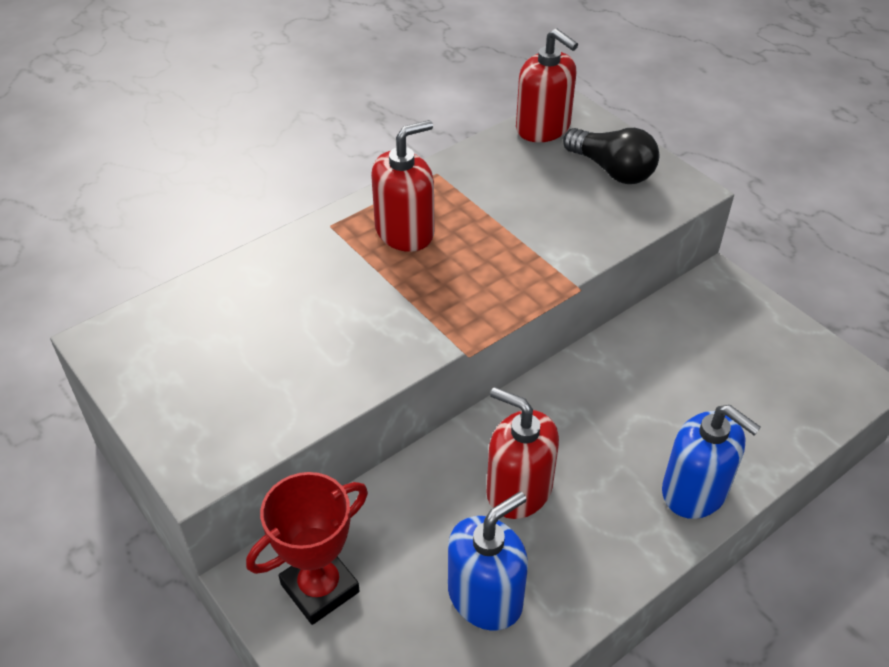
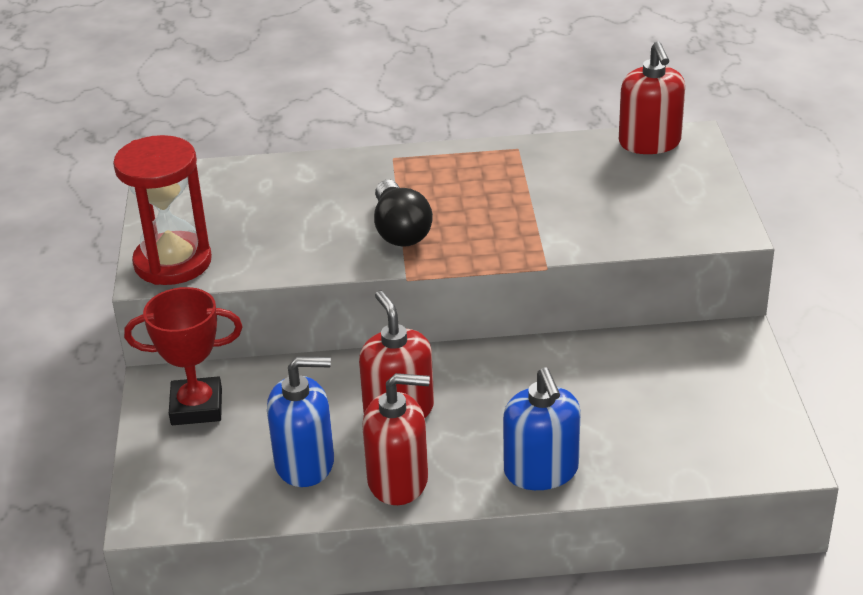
camera: 35 degrees right, 10 degrees down
(209, 442) = (173, 262): none -> red hourglass
(405, 232) = (446, 181): red soap dispenser -> red soap dispenser (398, 480)
(612, 170) = (676, 194): black light bulb -> black light bulb (400, 230)

